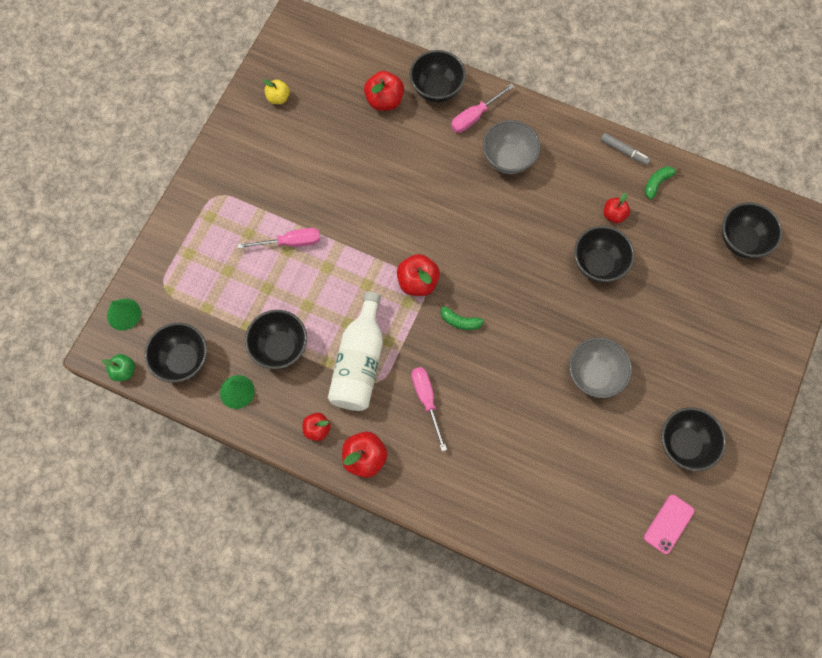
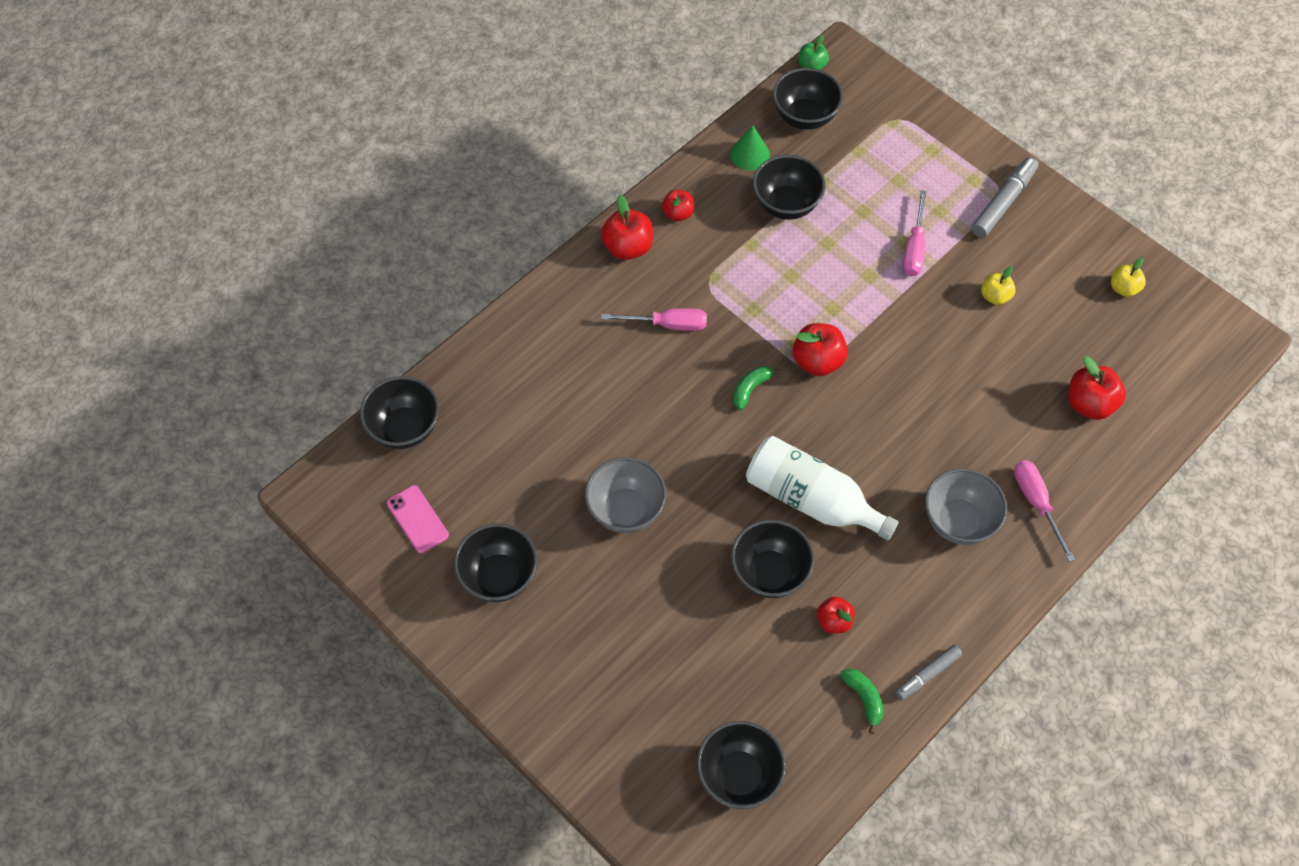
camera: 110 degrees right, 10 degrees down
(123, 314) = (877, 78): green cone -> none
(226, 191) = (1003, 202): none -> grey marker
(315, 178) = (995, 296): none -> yellow apple
(359, 363) = (738, 273): white bottle -> white bottle (811, 499)
(436, 89) = (1092, 471): black bowl -> black bowl (405, 428)

